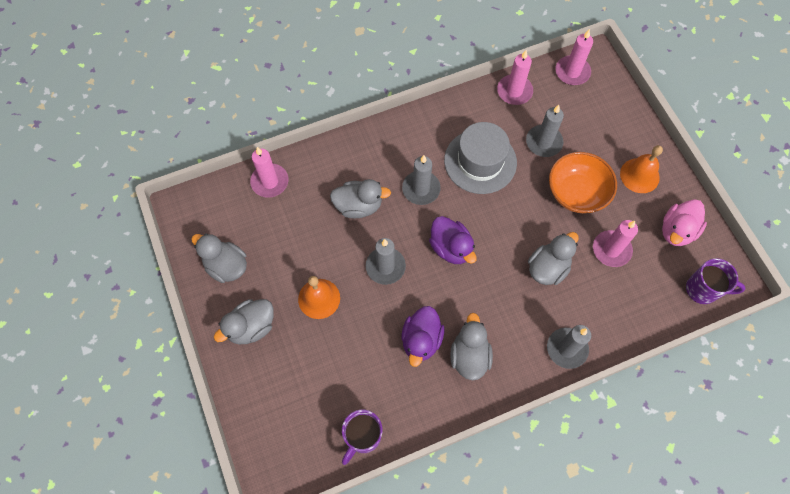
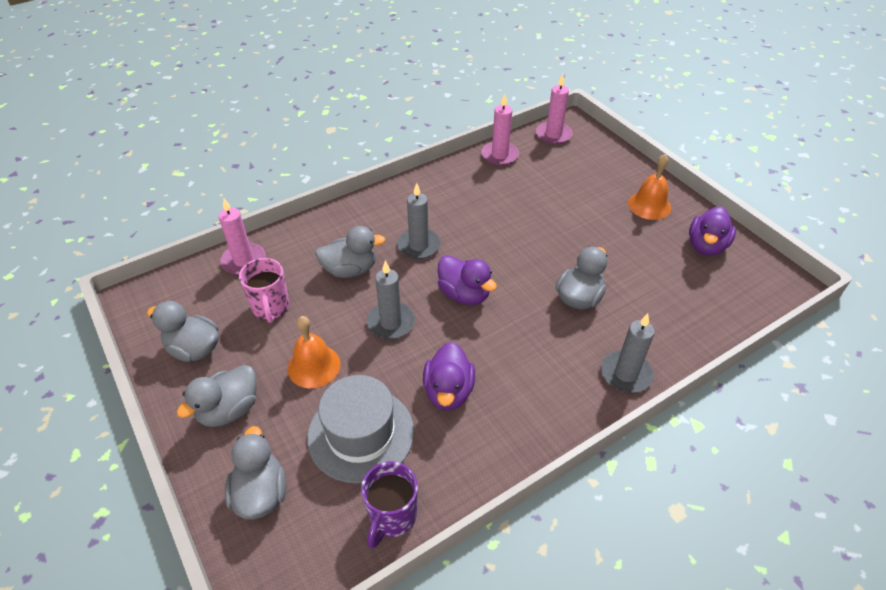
camera: 10 degrees left, 20 degrees down
(289, 236) = (271, 308): none -> pink mug
(469, 356) = (511, 399): grey duck -> grey duck (261, 493)
(480, 161) = (478, 214): grey hat -> grey hat (361, 434)
(543, 142) = (541, 191): grey candle -> none
(576, 192) = (589, 227): orange bowl -> none
(611, 250) = (643, 272): pink candle -> none
(677, 231) = (706, 246): pink duck -> purple duck
(702, 290) = (755, 294): purple mug -> none

